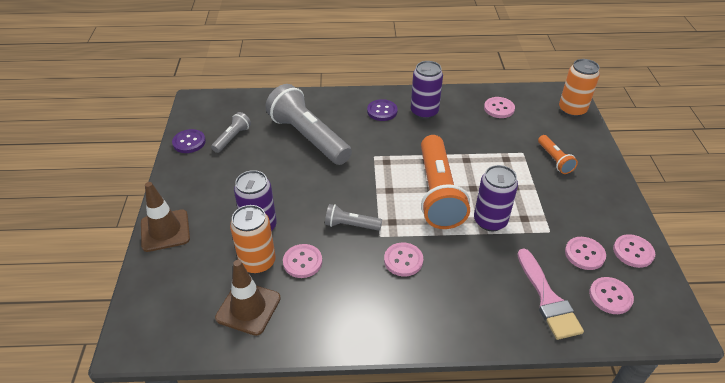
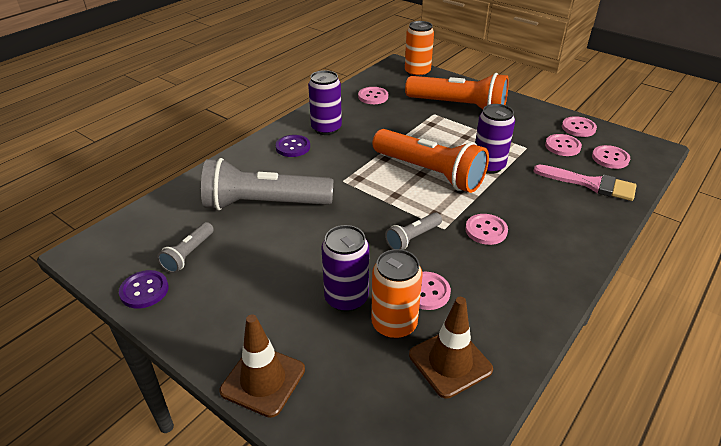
camera: 50 degrees left, 5 degrees down
(232, 138) = (189, 254): grey flashlight -> grey flashlight turned 135 degrees counterclockwise
(554, 160) = (458, 106): orange flashlight -> orange flashlight, size x2.12

